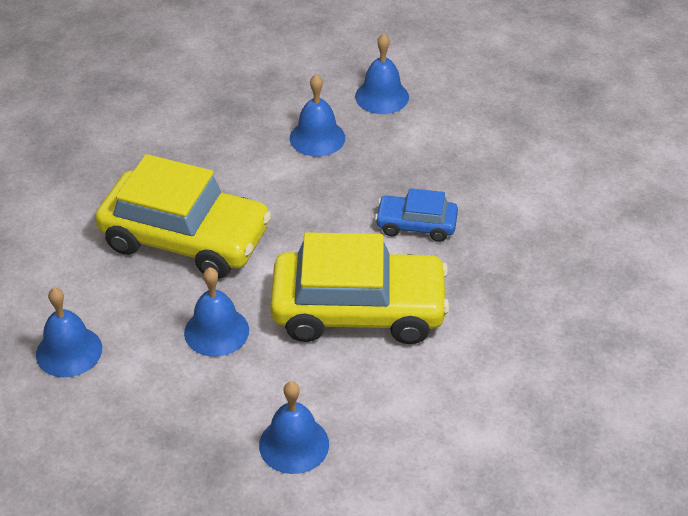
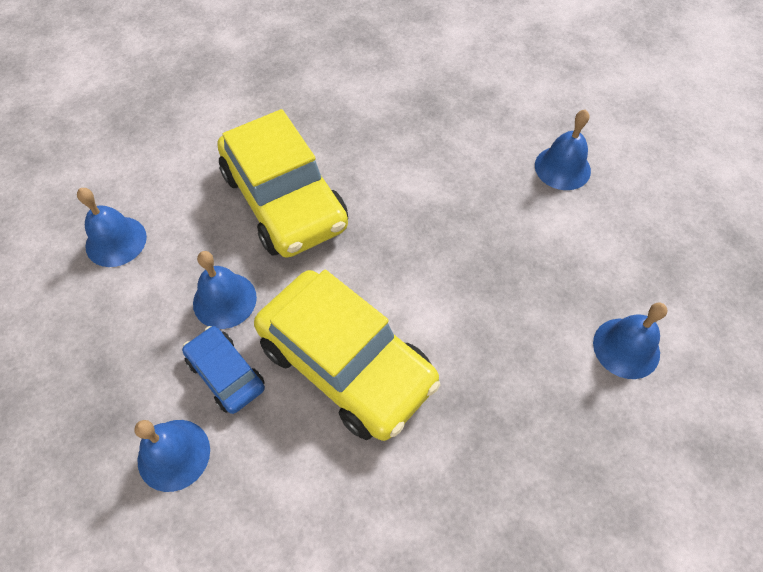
camera: 40 degrees right, 15 degrees up
(317, 138) = (471, 174): blue bell -> blue bell (626, 348)
(416, 225) = (474, 314): blue car -> blue car (226, 374)

